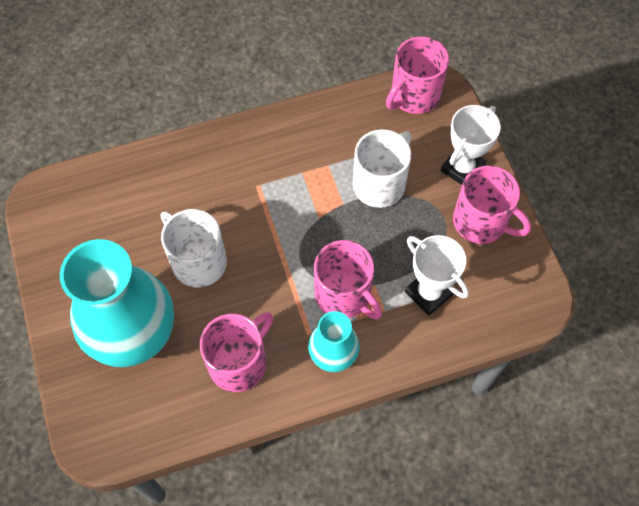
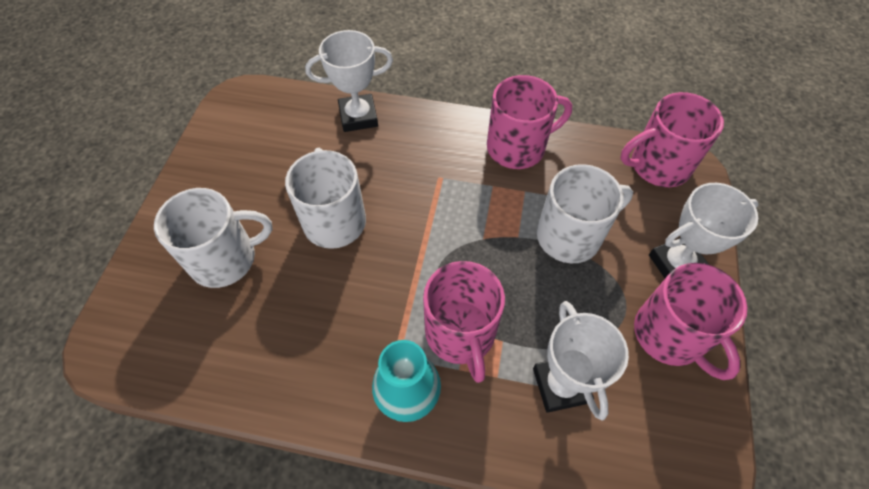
camera: 30 degrees right, 5 degrees down
(134, 334) = (225, 258): turquoise vase -> white mug
(157, 166) = (358, 117): none -> white trophy
(239, 362) = (303, 345): pink mug -> pink mug (518, 147)

